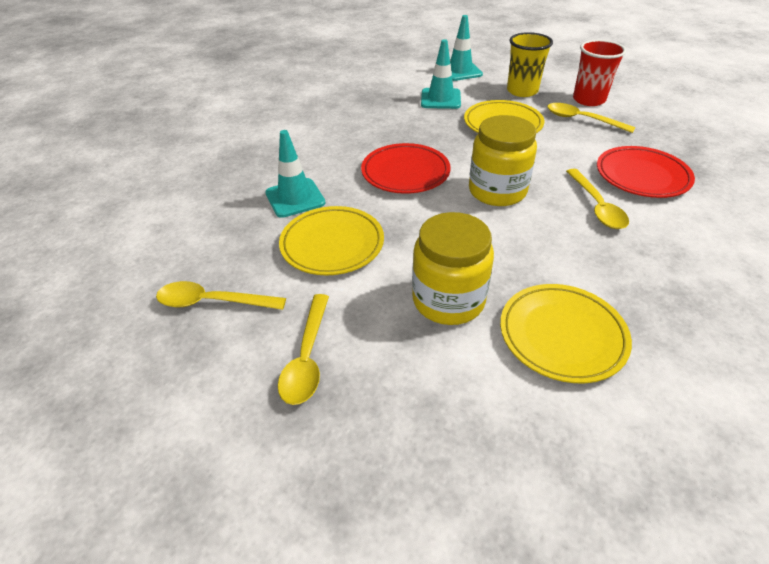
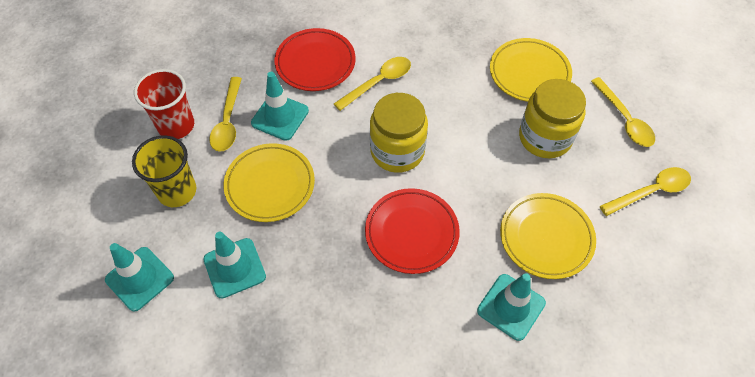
camera: 120 degrees left, 15 degrees up
(212, 302) = (662, 282): yellow spoon -> yellow spoon (624, 119)
(575, 143) = (280, 117): none -> turquoise traffic cone

